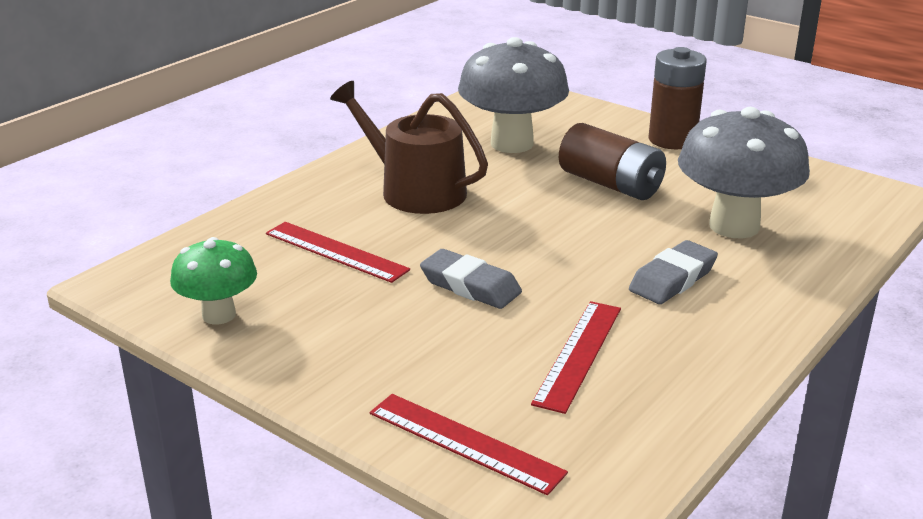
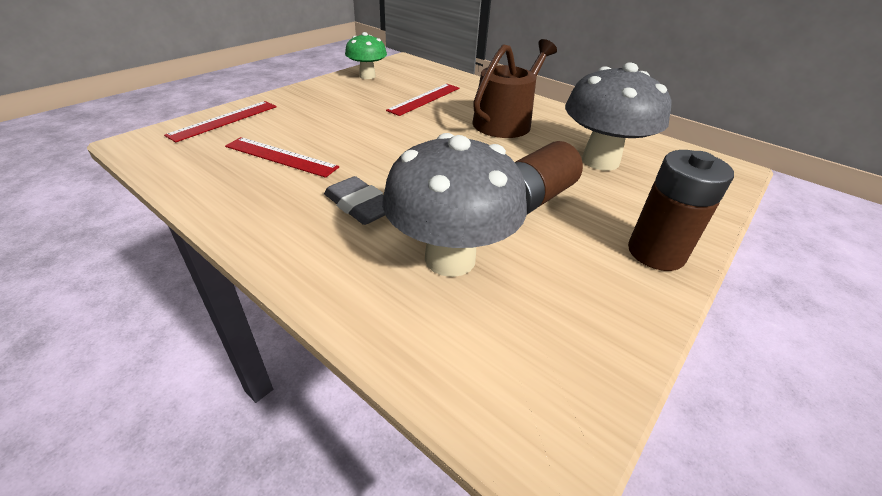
camera: 90 degrees right, 10 degrees up
(470, 286) = (375, 131): grey eraser -> none

